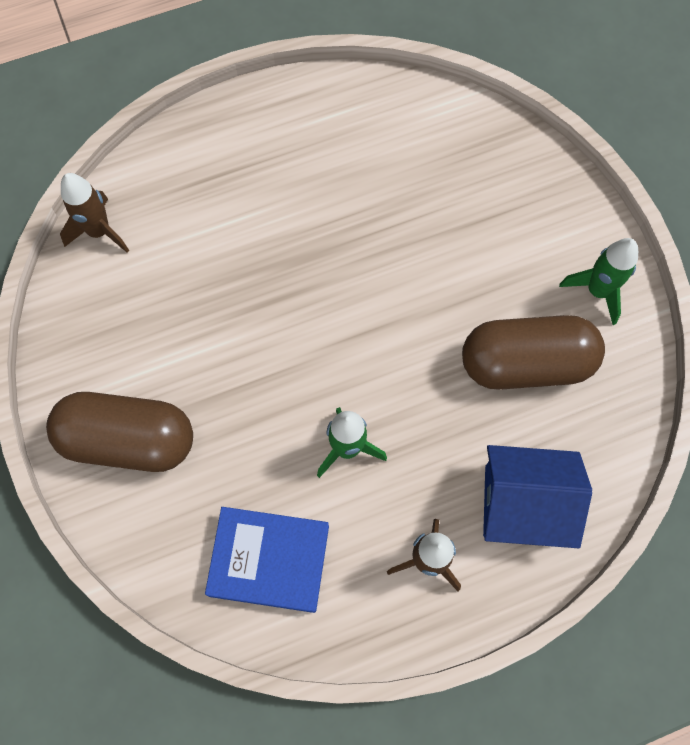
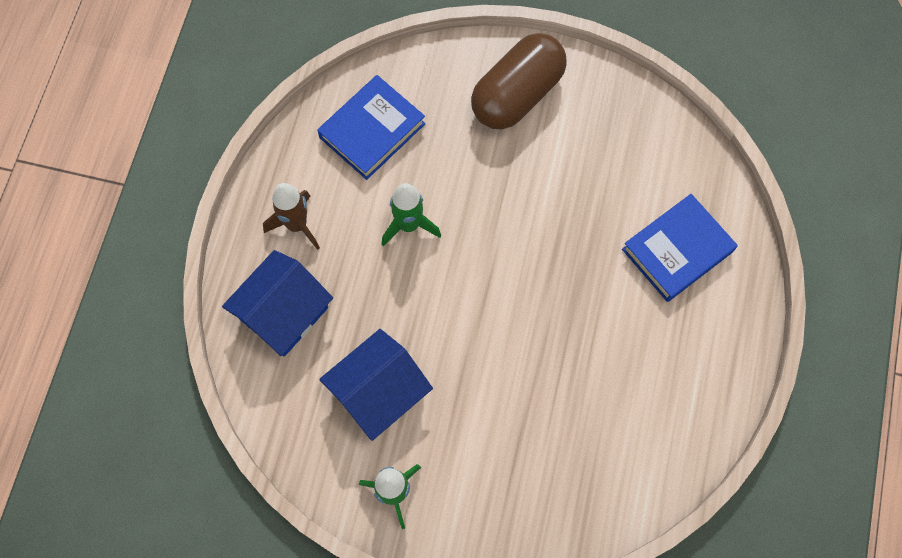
camera: 125 degrees right, 0 degrees up
(99, 231) = (696, 162): brown rocket -> none
(204, 199) = (677, 250): none -> blue book
(526, 363) = (378, 392): brown capsule -> blue house

